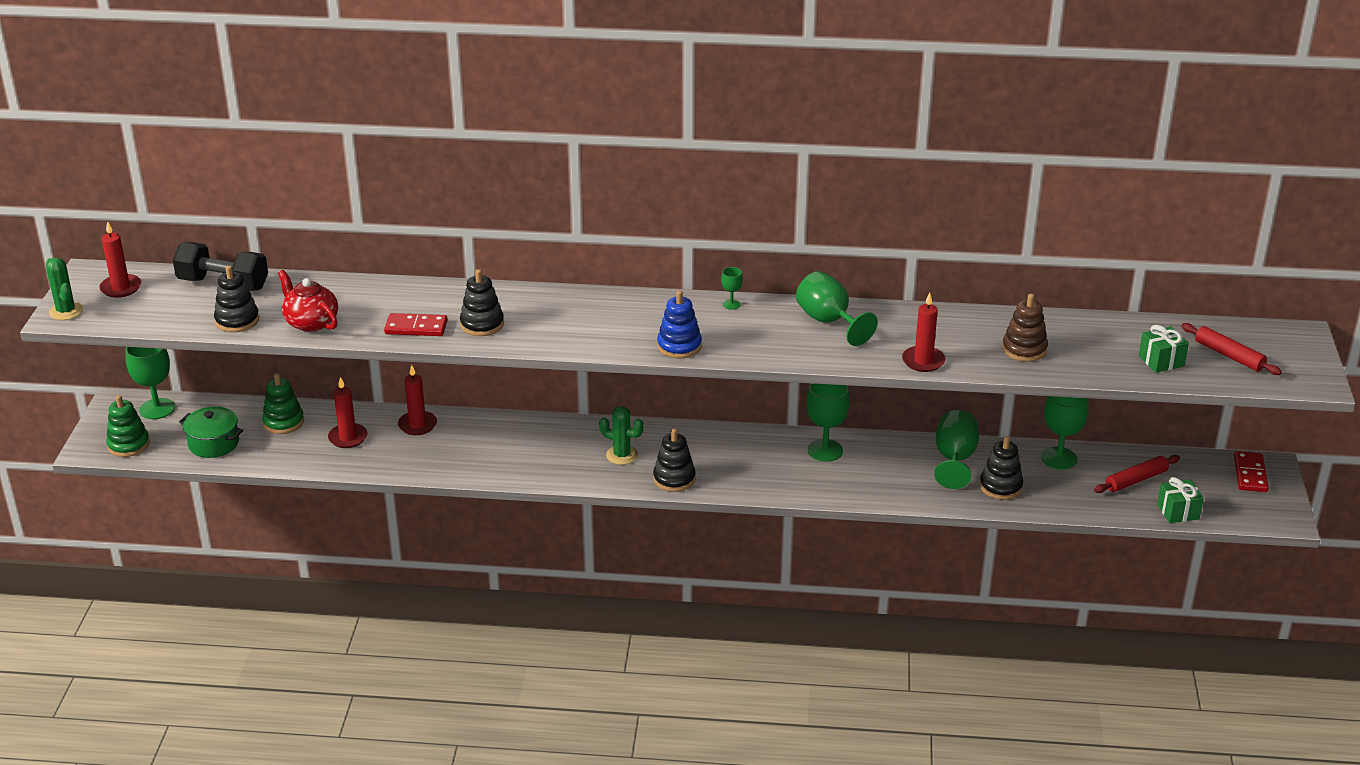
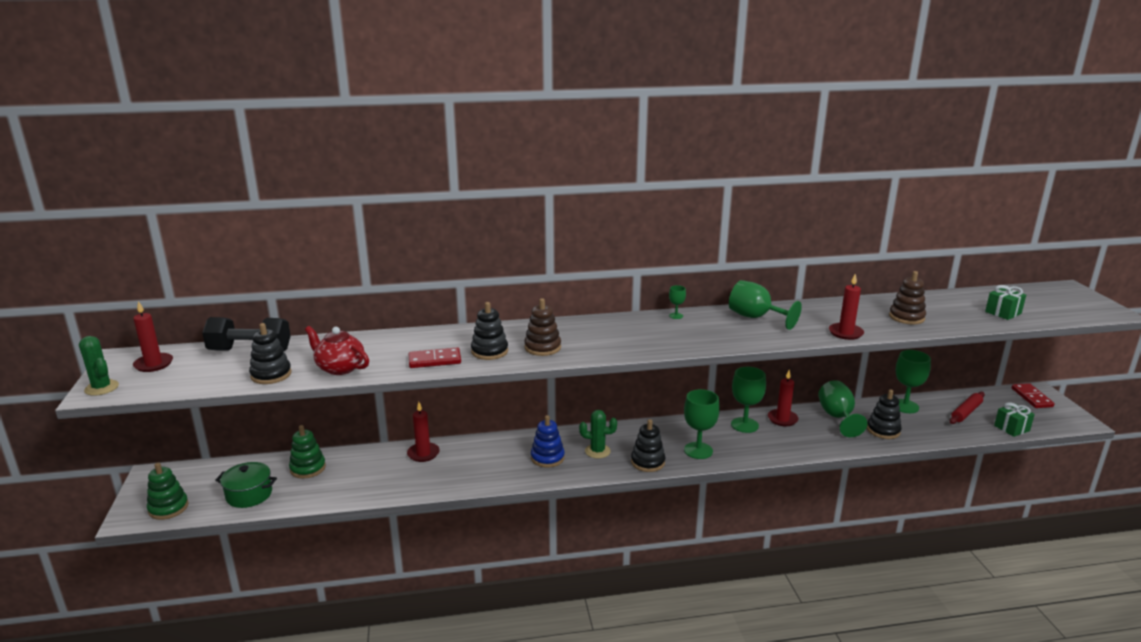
camera: 15 degrees left, 10 degrees down
(157, 409) = (190, 474): green goblet -> green goblet (698, 450)
(348, 438) = (368, 472): red candle -> red candle (782, 419)
(544, 328) = (542, 347): none -> brown stacking toy
(679, 346) = (658, 346): blue stacking toy -> blue stacking toy (547, 458)
(1229, 355) = (1041, 304): red rolling pin -> none

